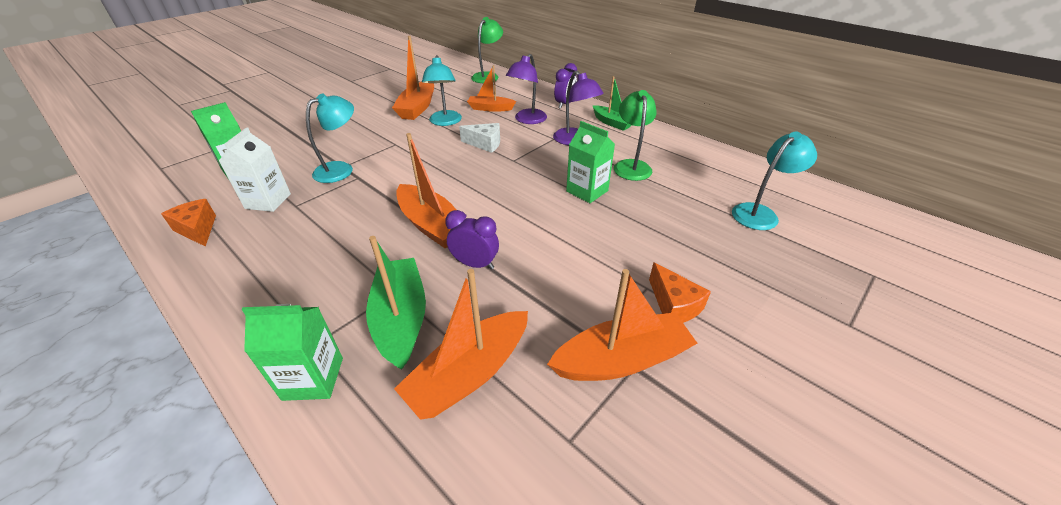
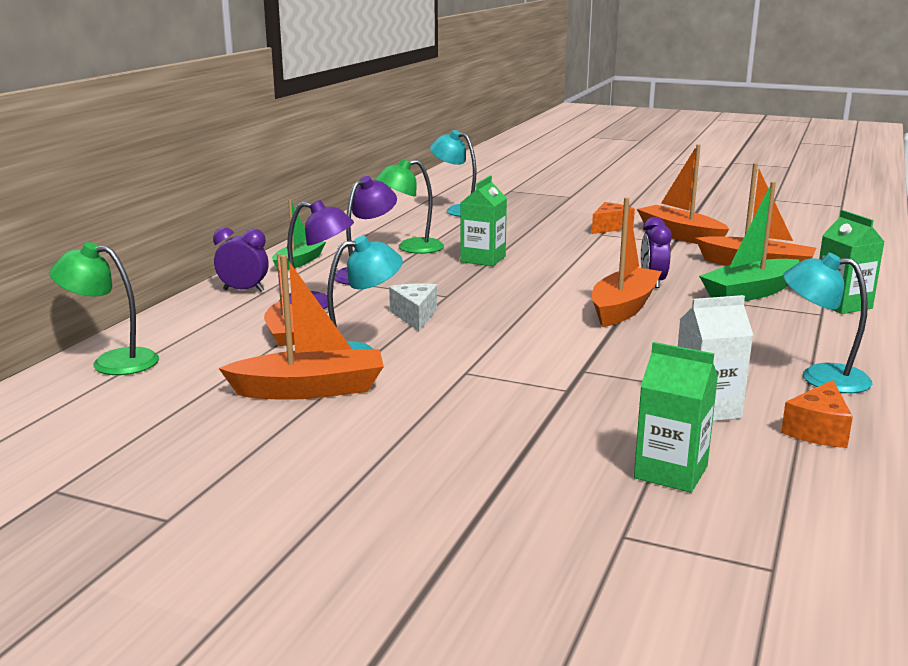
camera: 110 degrees left, 20 degrees down
(341, 169) = (576, 388): turquoise lamp -> turquoise lamp (820, 377)

